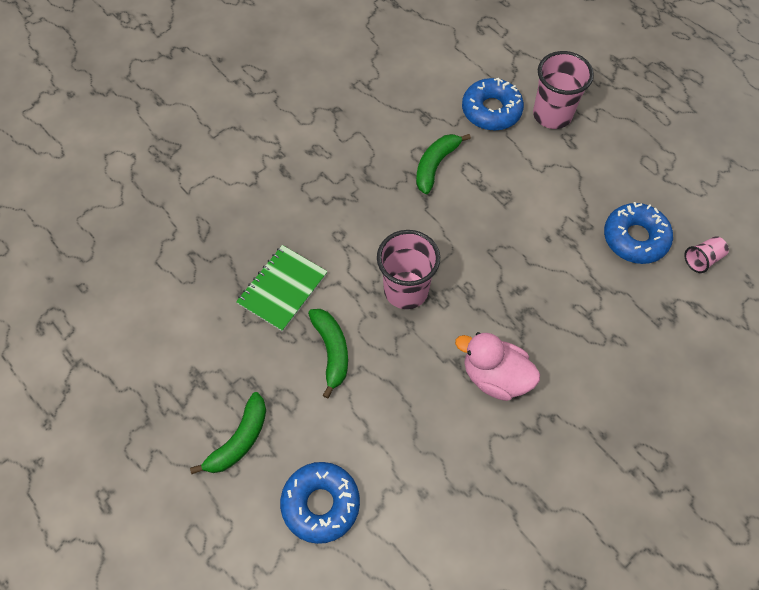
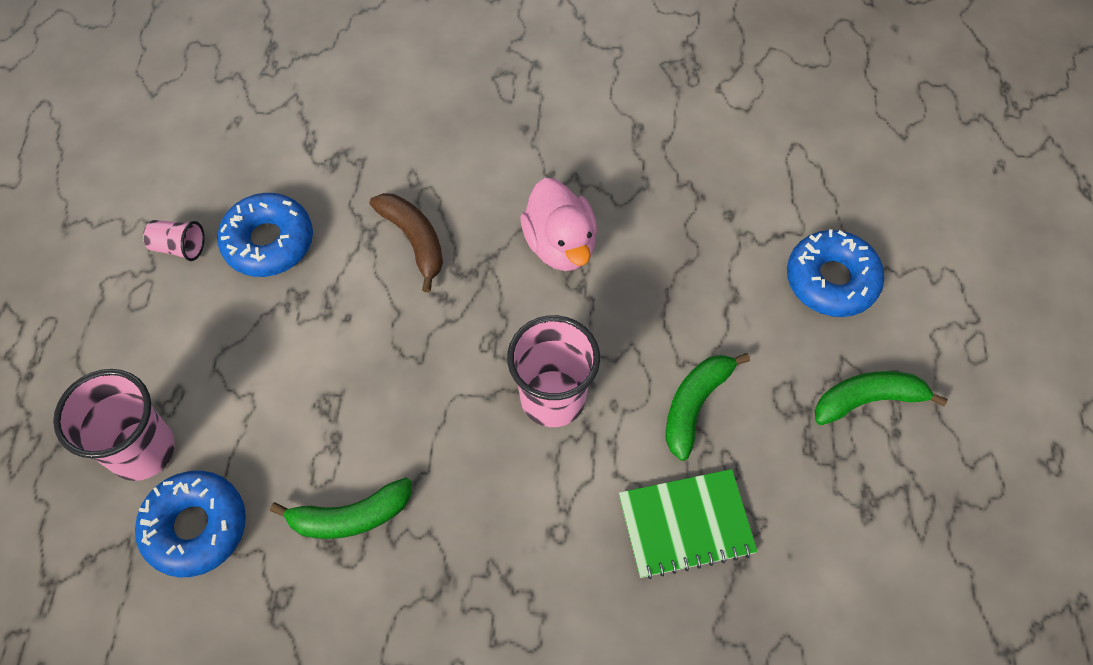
camera: 135 degrees left, 0 degrees up
(570, 306) = (414, 240): none -> brown banana
(702, 259) = (242, 171): pink cup -> pink cup (179, 247)

